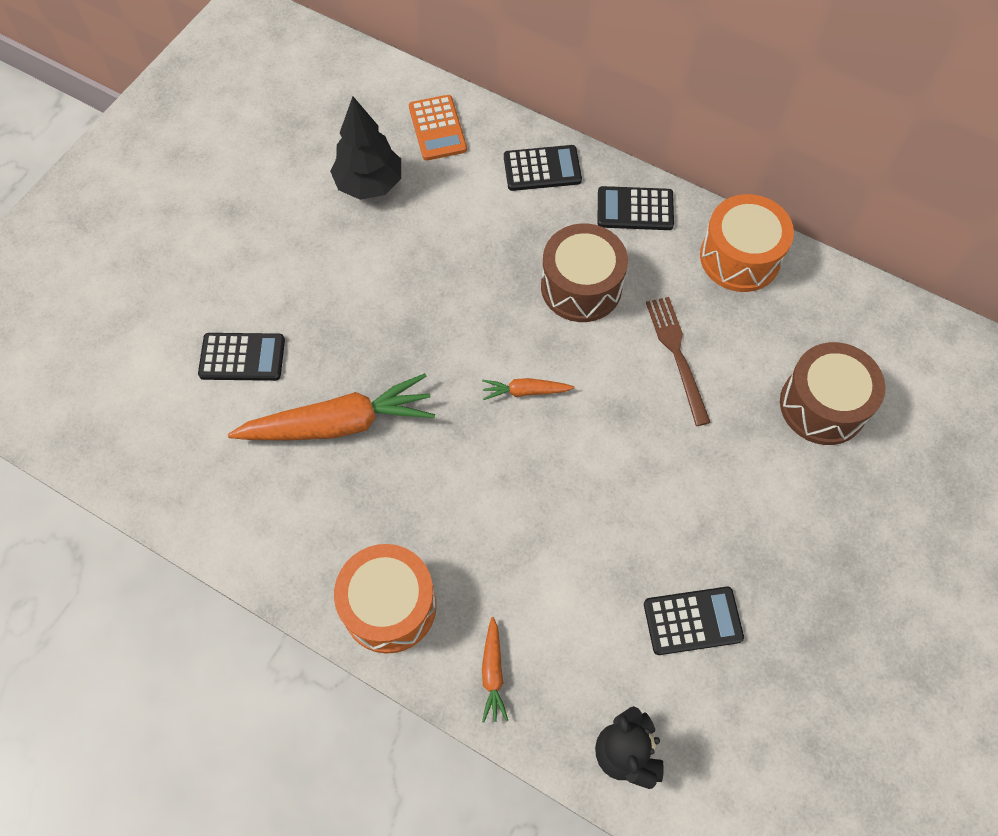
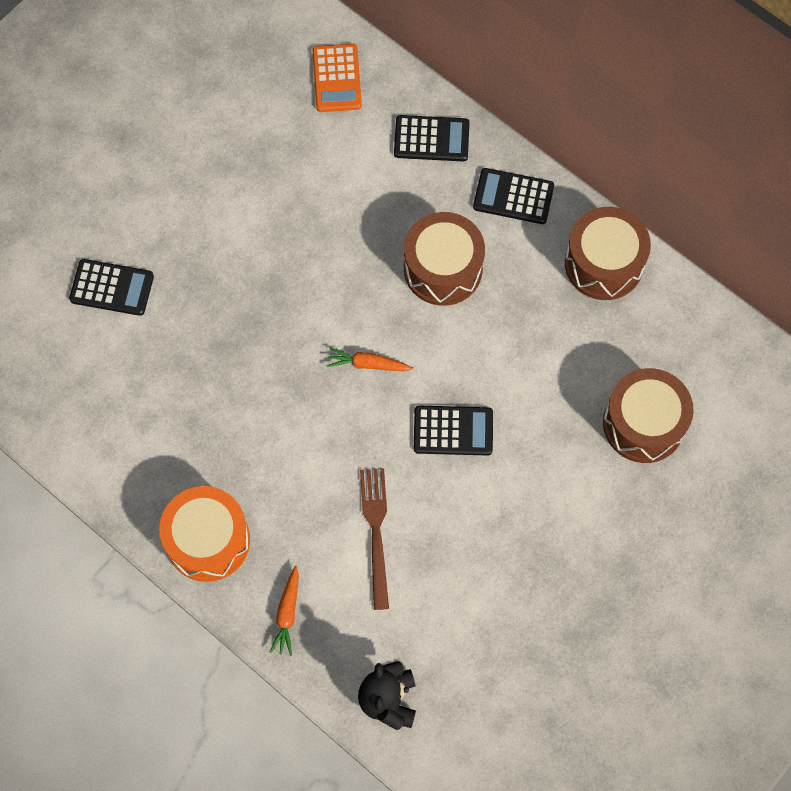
camera: 10 degrees right, 5 degrees up
(339, 423) = (191, 366): orange carrot -> none
(369, 184) = (259, 129): black tree -> none
(677, 355) = (518, 353): brown fork -> brown fork (376, 532)
(692, 621) = (472, 599): black calculator -> black calculator (453, 431)
(740, 257) = (603, 263): orange drum -> brown drum

